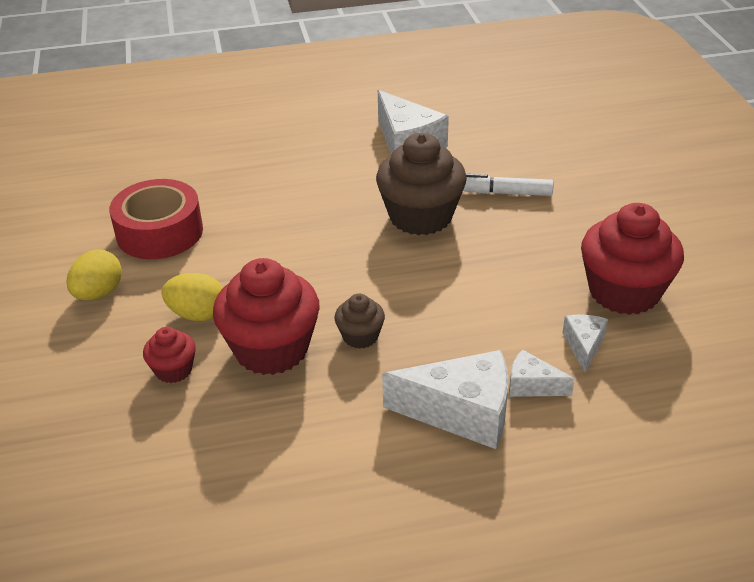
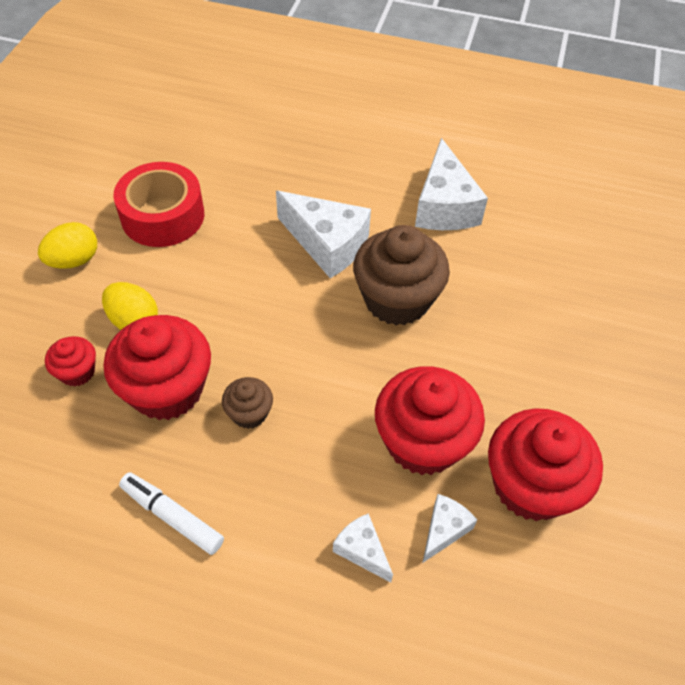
camera: 25 degrees right, 15 degrees up
(462, 413) = (277, 547): white cheese -> white cheese (327, 244)
(505, 193) = (497, 307): white marker -> white marker (172, 516)
(520, 298) = (423, 442): none -> red cupcake

